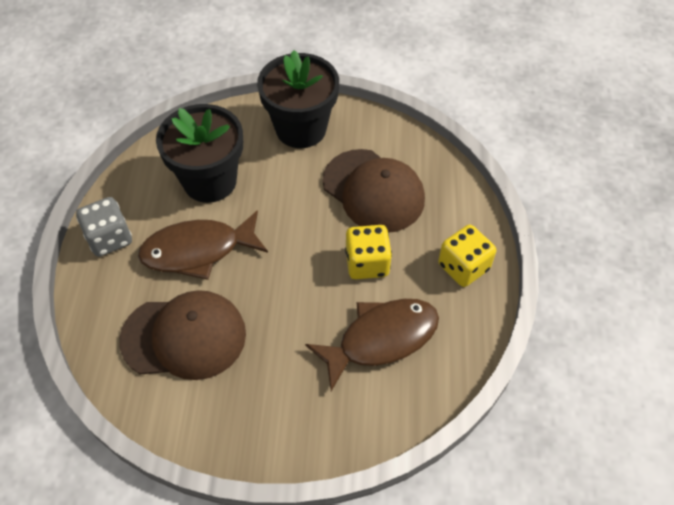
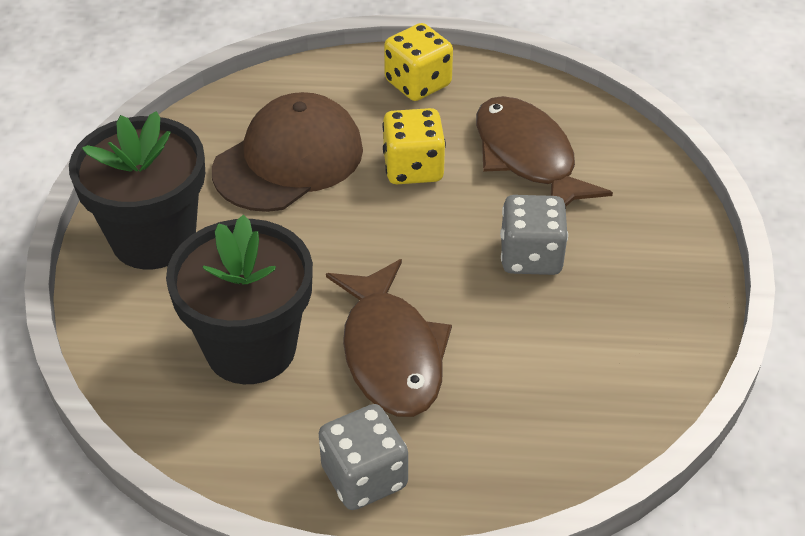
camera: 90 degrees left, 10 degrees down
(184, 337) = (544, 357): brown cap -> none
(276, 334) = (531, 256): none -> grey dice

